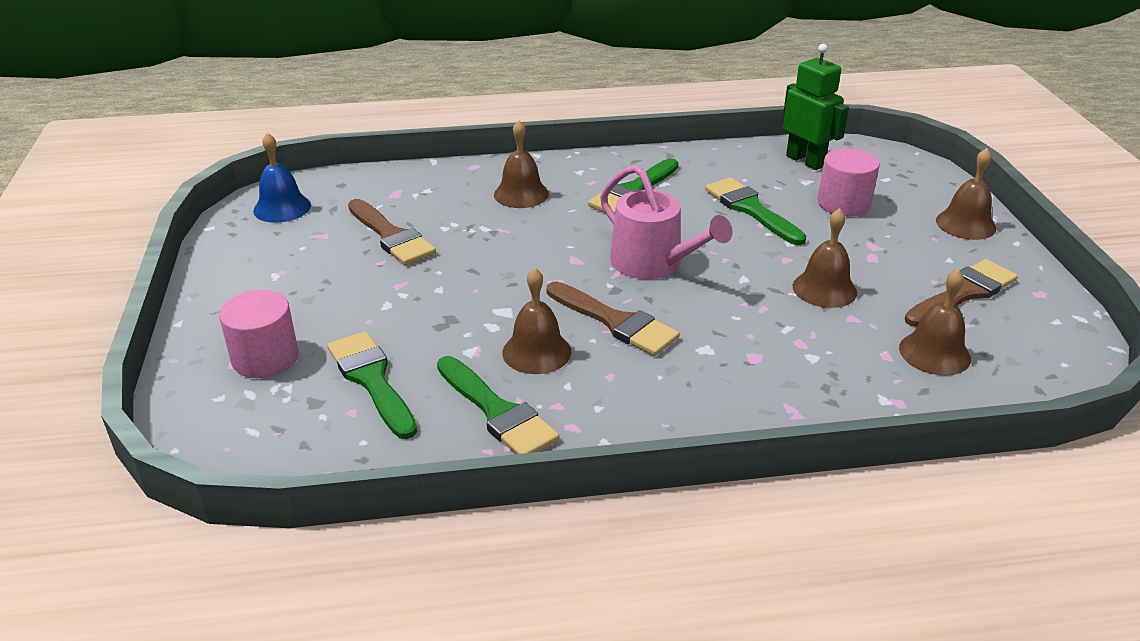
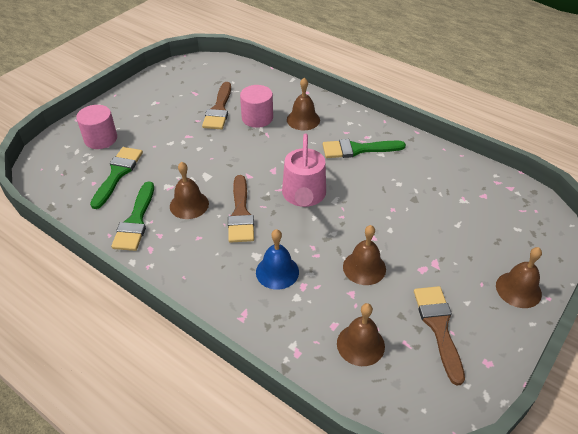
camera: 45 degrees right, 10 degrees up
(282, 208) = (200, 70): blue bell -> blue bell (277, 272)
(750, 209) = (402, 197): green brush -> none
(805, 161) = (485, 187): green robot -> none
(844, 203) = (462, 227): pink cylinder -> pink cylinder (257, 118)
(963, 293) = (438, 326): brown brush -> brown brush turned 105 degrees counterclockwise

